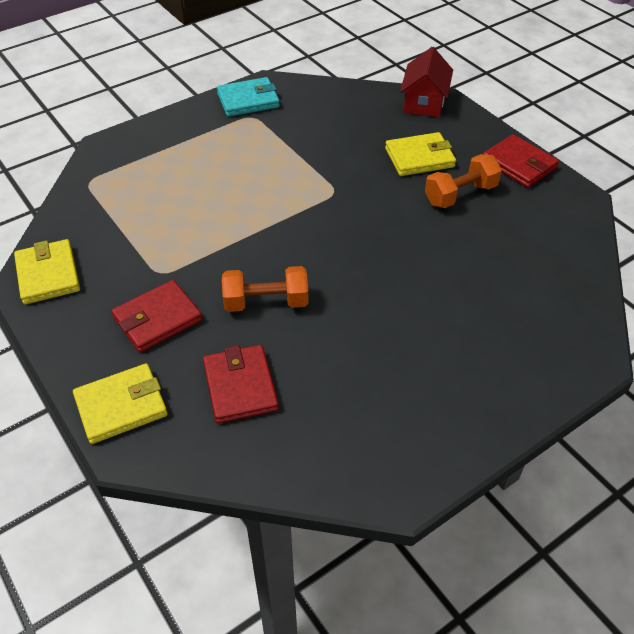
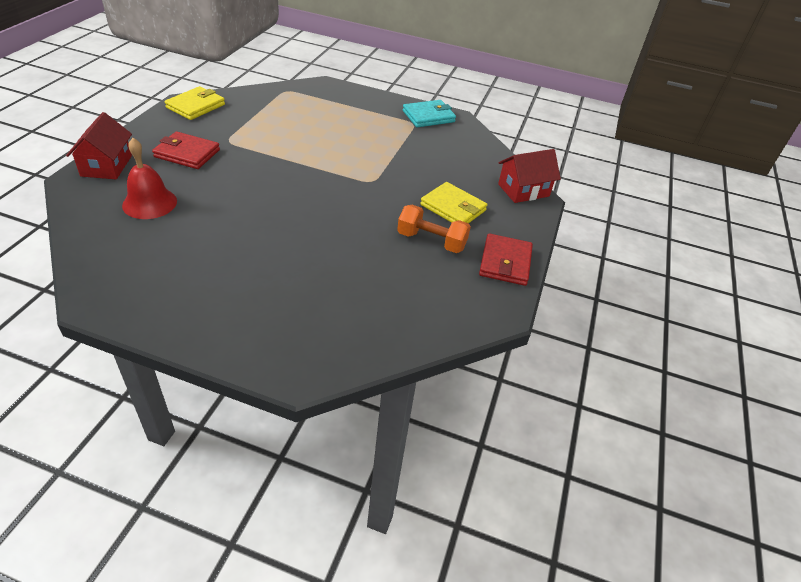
camera: 50 degrees right, 5 degrees down
(121, 406) = (106, 166): yellow wallet -> red house
(240, 386) = (149, 203): red wallet -> red bell
(248, 100) = (428, 116): turquoise wallet -> turquoise wallet turned 60 degrees counterclockwise
(266, 302) = (234, 188): orange dumbbell -> none

